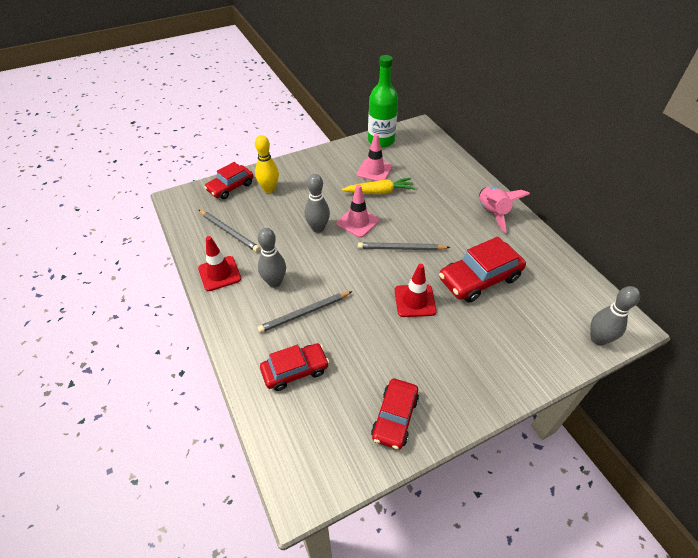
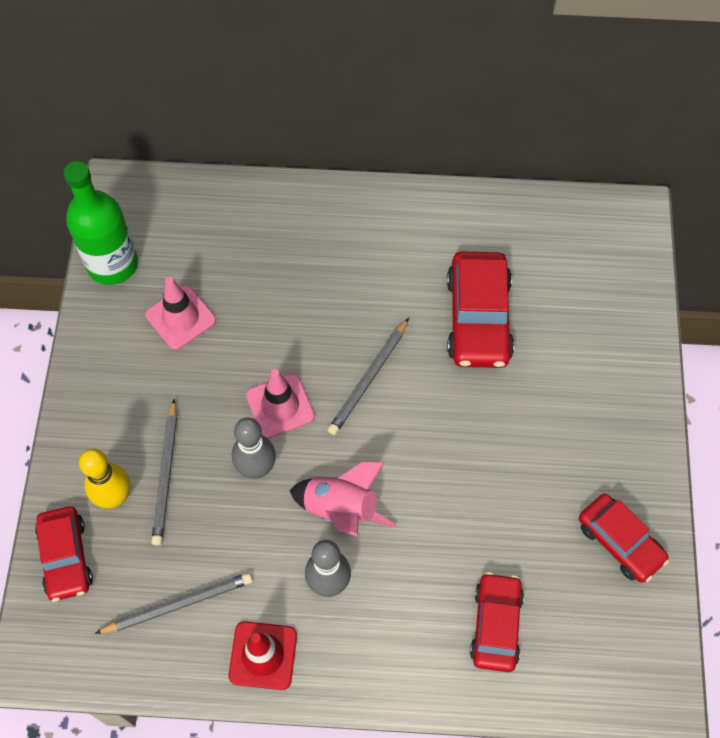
camera: 60 degrees left, 15 degrees up
(304, 313) = (409, 568): grey pencil -> grey pencil (166, 475)
(379, 192) = (235, 339): yellow carrot -> none
(415, 301) = (468, 418): red traffic cone -> none
(492, 213) = (376, 223): pink rocket -> pink rocket (341, 509)
(598, 339) = (634, 258): grey bowling pin -> none

